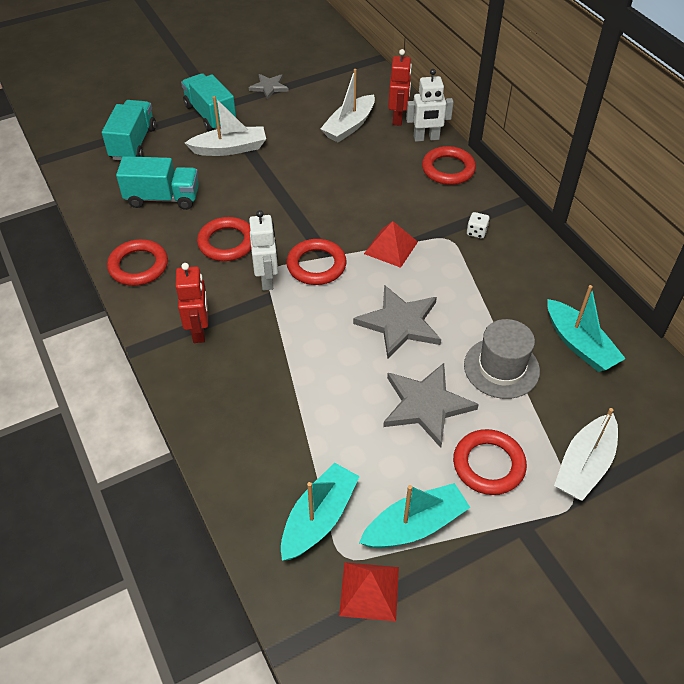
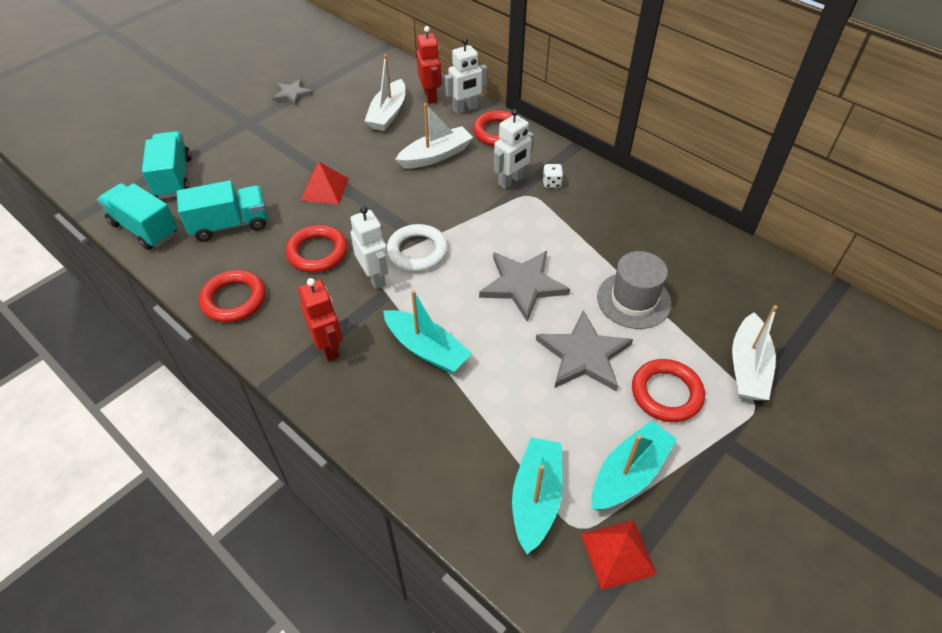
camera: 20 degrees left, 0 degrees up
(210, 115) = (244, 132): turquoise truck -> turquoise truck (144, 228)
(230, 148) = (279, 160): white boat -> white boat (436, 155)
(316, 265) = (417, 251): red ring -> white ring
(391, 247) = (480, 216): red pyramid -> red pyramid (324, 189)
(437, 220) = (511, 181): none -> white robot
(579, 344) = (689, 260): turquoise boat -> turquoise boat (427, 349)

